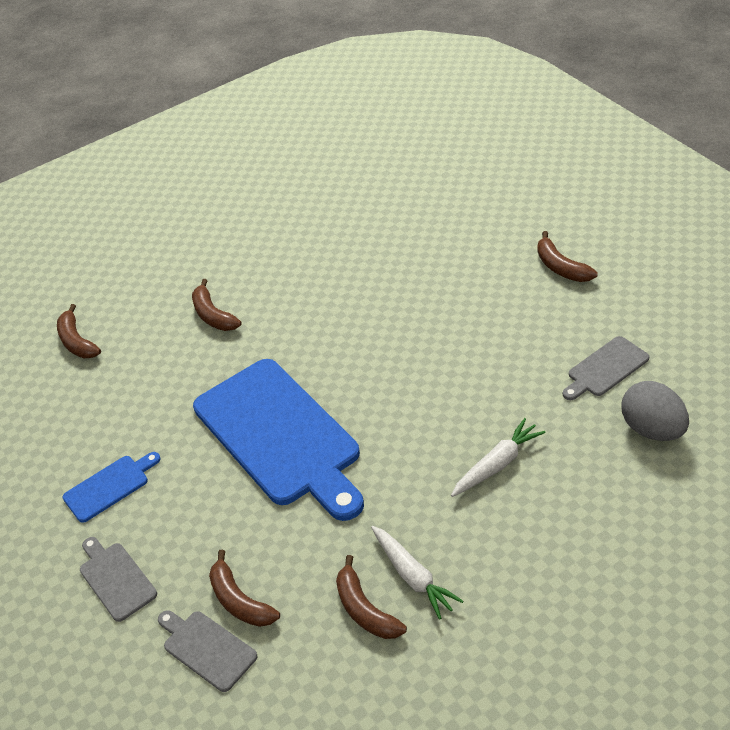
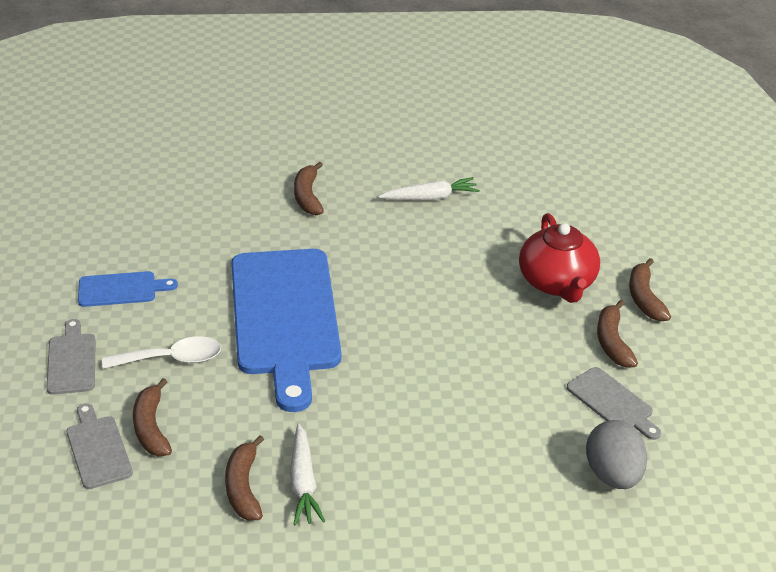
camera: 20 degrees right, 5 degrees down
(77, 341) = (184, 166): brown banana -> brown banana (612, 342)
(208, 527) = (172, 359): none -> white spoon
(483, 289) = (557, 283): none -> red teapot
(498, 464) = (448, 432): white carrot -> white carrot (430, 197)
(605, 369) = (612, 402): grey cutting board -> grey cutting board turned 120 degrees counterclockwise

